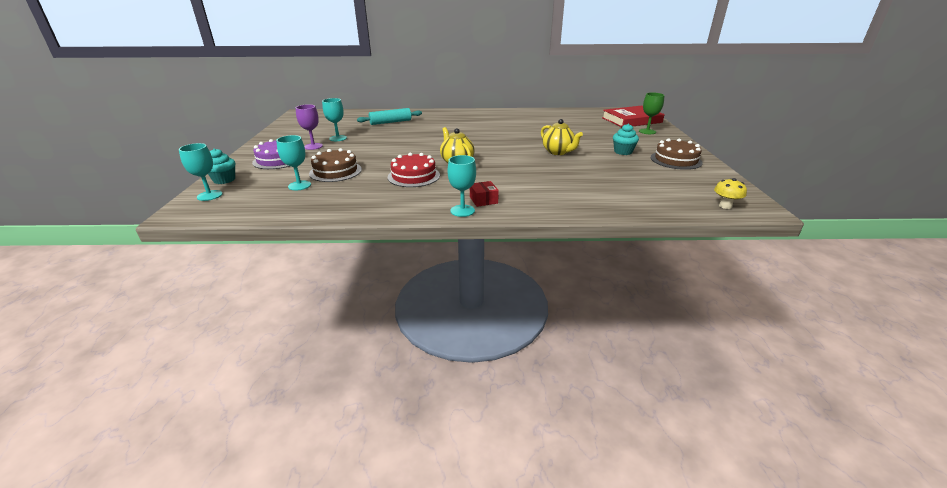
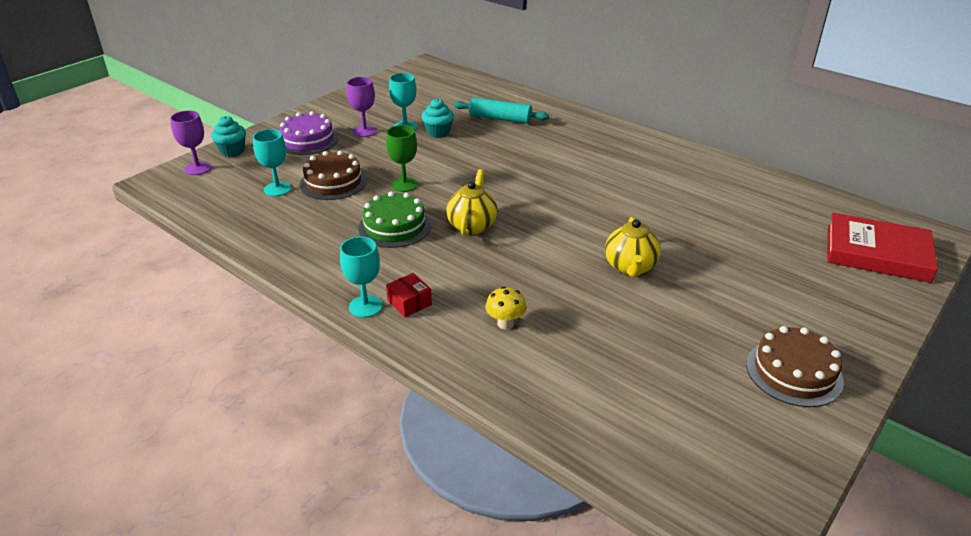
camera: 40 degrees right, 5 degrees up
(209, 195) = (198, 168): turquoise goblet -> purple goblet
(414, 176) = (394, 226): red cake -> green cake
(483, 200) = (409, 302): red box -> red box turned 60 degrees counterclockwise
(623, 152) = (732, 313): turquoise cupcake -> turquoise cupcake (438, 132)
(647, 131) = (859, 290): green goblet -> green goblet (404, 185)
(725, 206) = (703, 497): yellow mushroom -> yellow mushroom (505, 323)

